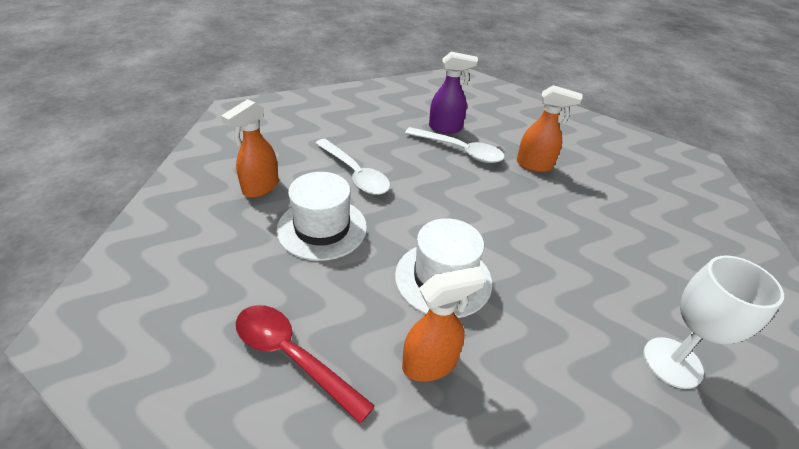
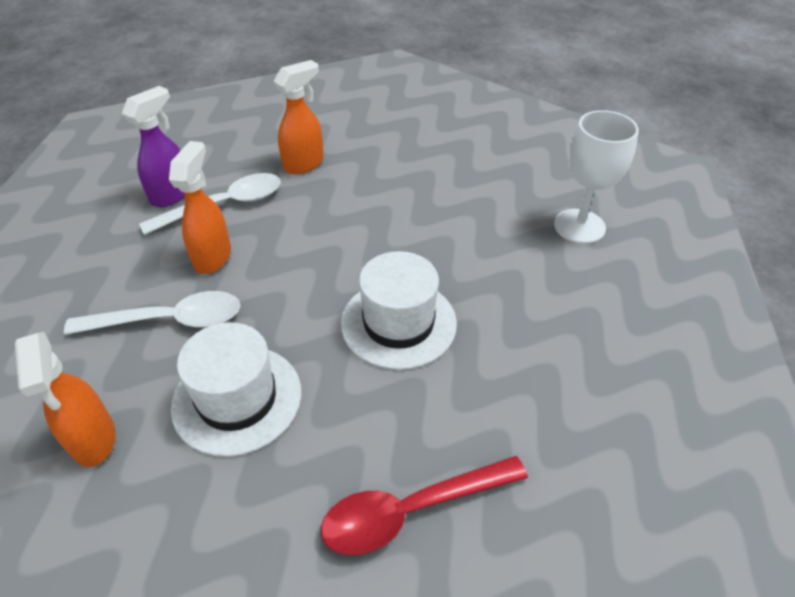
camera: 55 degrees left, 5 degrees up
(430, 364) = (492, 387): orange spray bottle -> orange spray bottle (213, 257)

